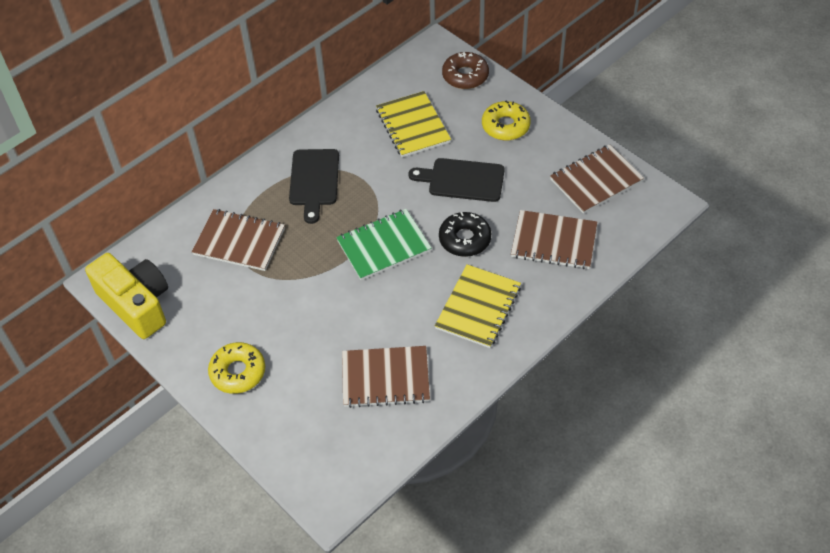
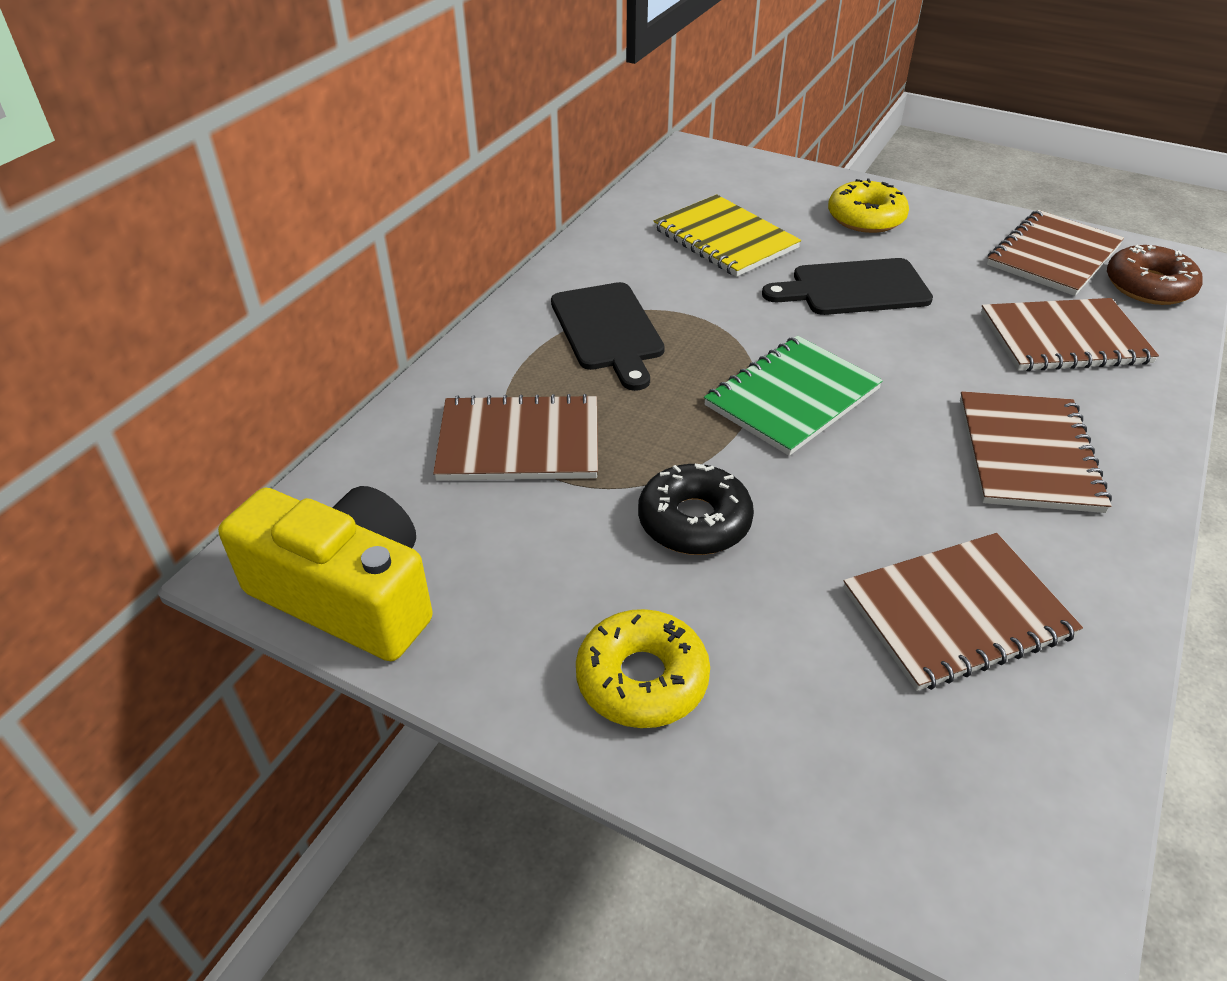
camera: 20 degrees left, 10 degrees down
(464, 239) = (921, 362): black donut -> black donut (694, 521)
(465, 76) = (761, 175): brown donut -> brown donut (1148, 286)
(478, 307) = (1027, 454): yellow notebook -> brown notebook

